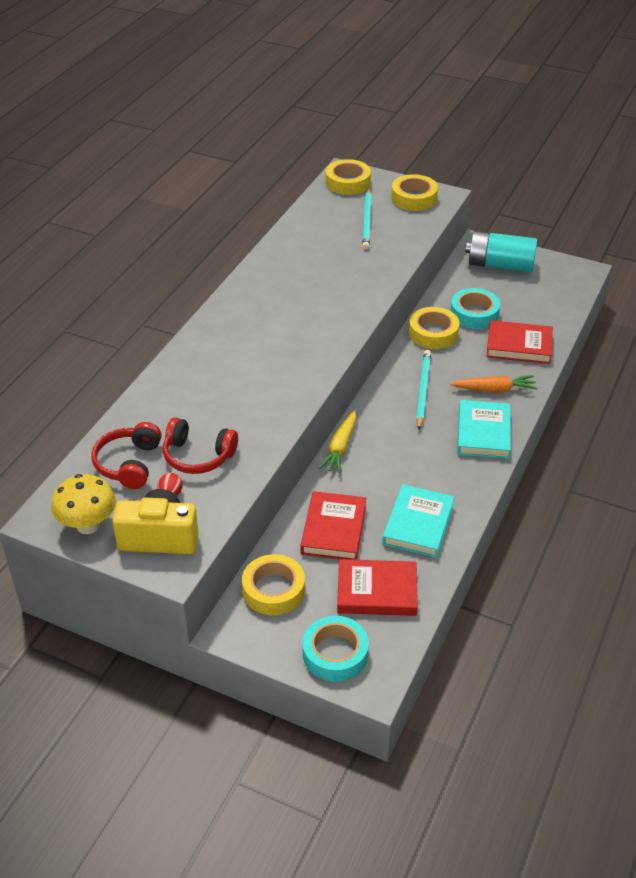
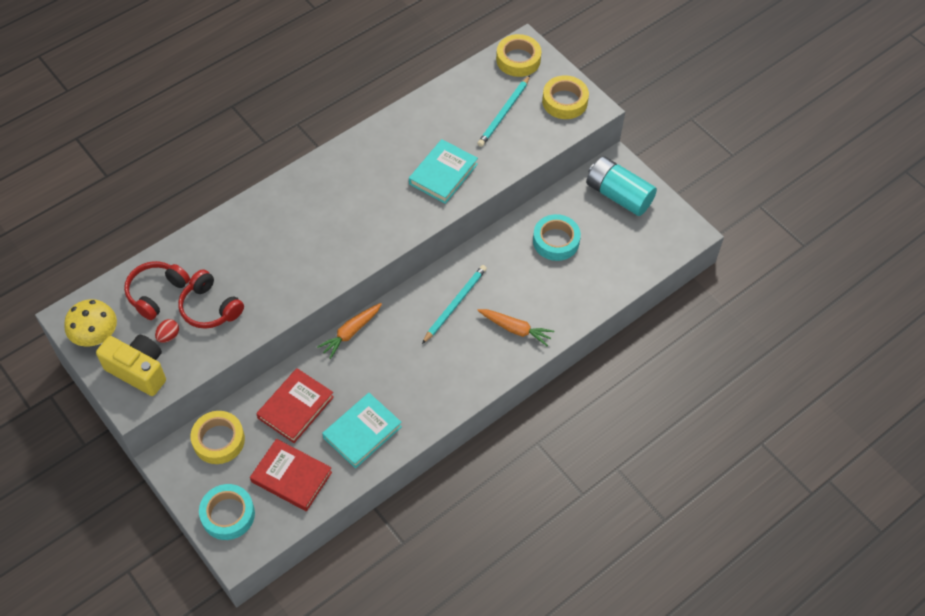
camera: 25 degrees right, 15 degrees up
(340, 447) = (351, 332): yellow carrot -> orange carrot
(433, 333) = (505, 248): yellow tape -> none
(483, 433) = (474, 369): turquoise book -> turquoise book (443, 174)
(519, 346) = (569, 292): red book -> none

